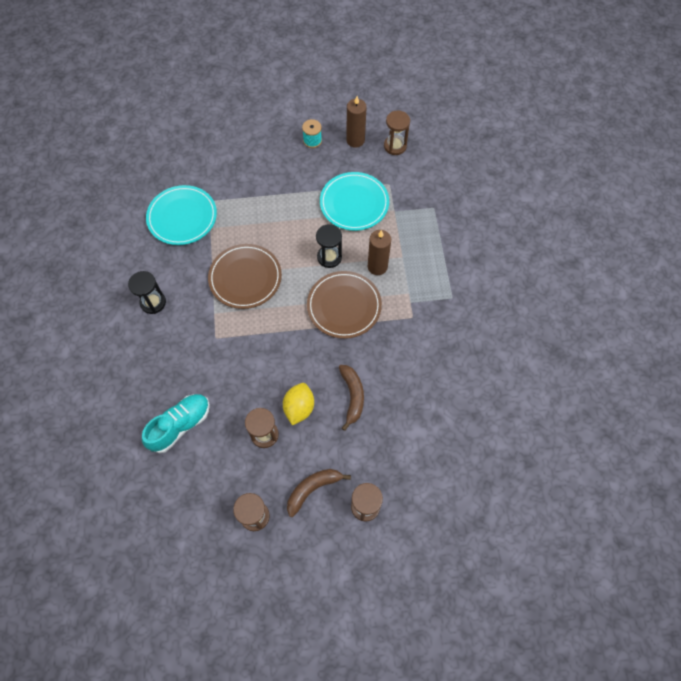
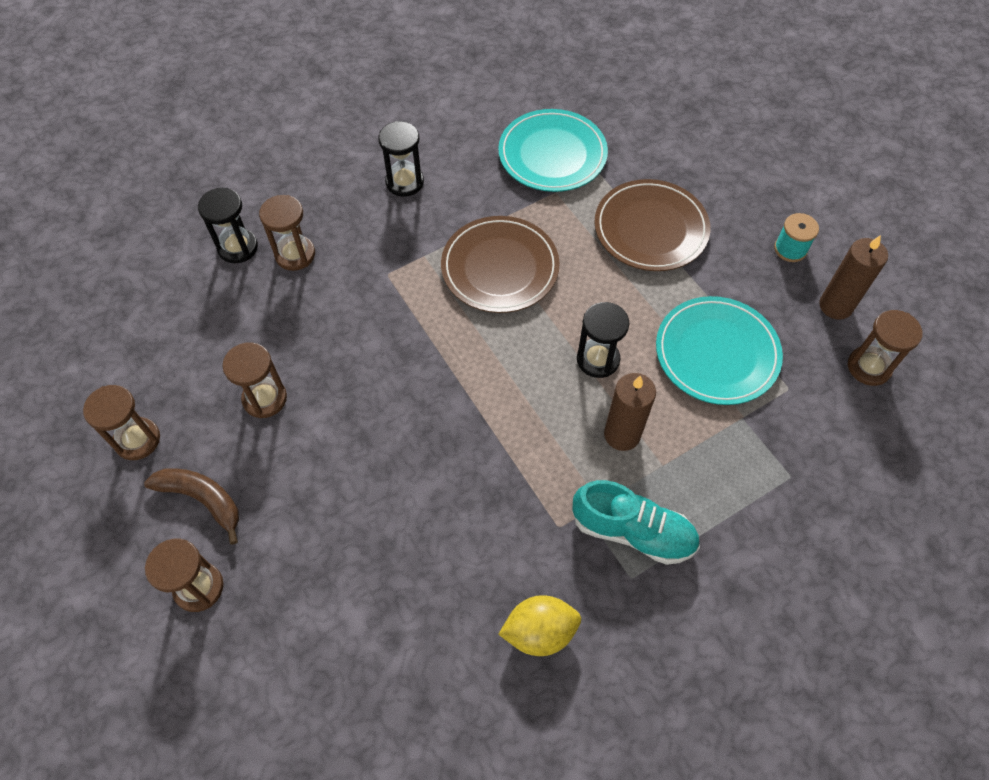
camera: 65 degrees right, 5 degrees down
(145, 416) = (238, 247): none -> black hourglass
(170, 384) = (295, 254): none -> brown hourglass
(180, 425) = (239, 292): turquoise shoe -> turquoise shoe (633, 531)
(299, 408) = (324, 426): yellow lemon -> yellow lemon (539, 632)
(344, 306) = (524, 415): brown plate -> brown plate (650, 229)
(352, 396) = (375, 492): brown banana -> none

